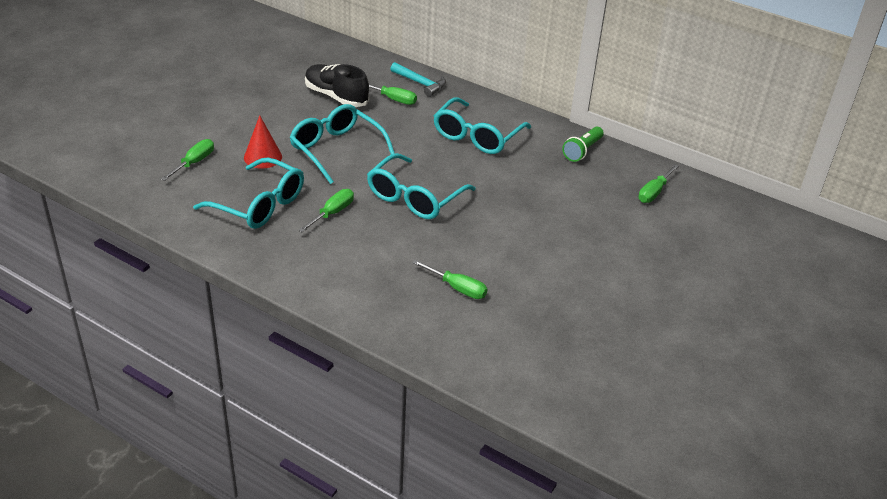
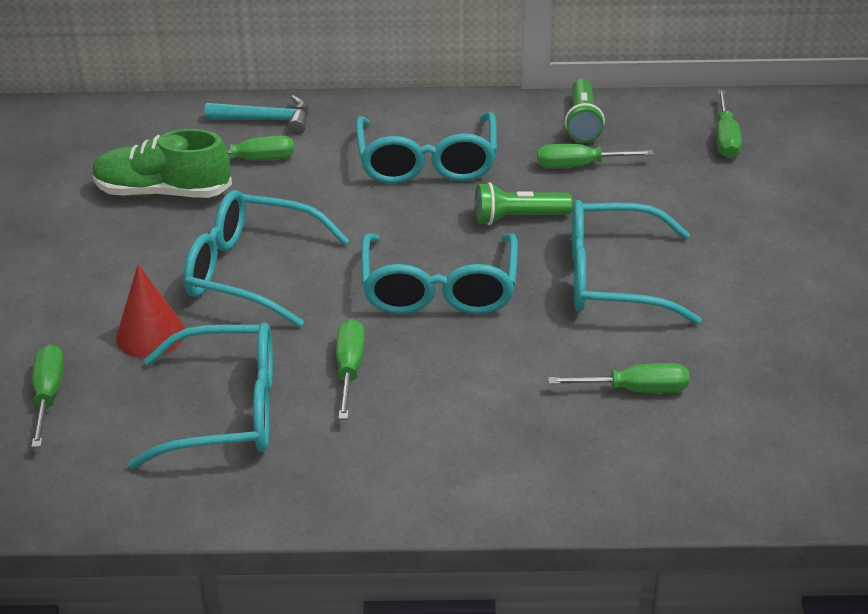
camera: 30 degrees left, 0 degrees up
(336, 97) = (163, 192): black shoe -> green shoe
(492, 182) = (518, 218): none -> green flashlight
(508, 233) = (613, 279): none -> turquoise glasses
(555, 171) = (580, 165): none -> green screwdriver

